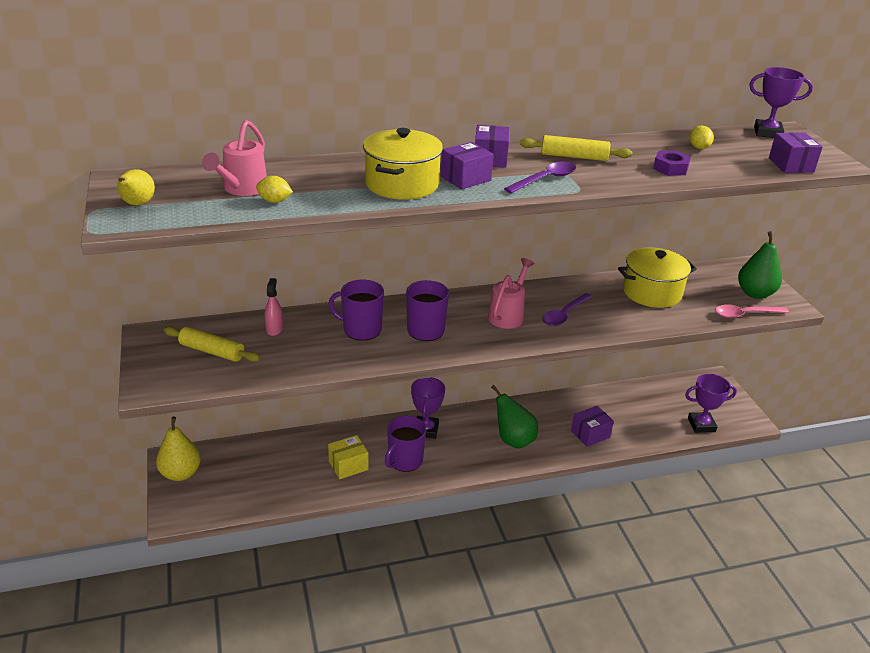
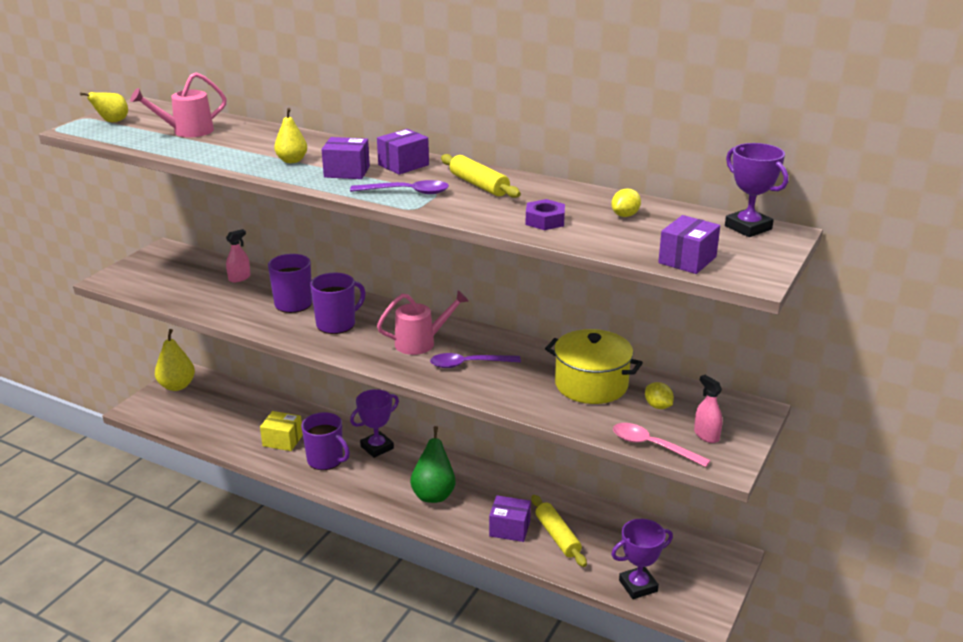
camera: 45 degrees right, 5 degrees down
(212, 351) = (178, 275): yellow rolling pin -> yellow rolling pin (557, 536)
(274, 201) = (186, 144): yellow lemon -> yellow lemon (658, 406)
(402, 184) = (292, 161): yellow pot -> yellow pear
(405, 461) = (326, 460): purple mug -> purple mug turned 135 degrees counterclockwise
(701, 425) = (638, 586): purple trophy -> purple trophy turned 60 degrees counterclockwise
(755, 293) = (706, 435): green pear -> pink spray bottle

